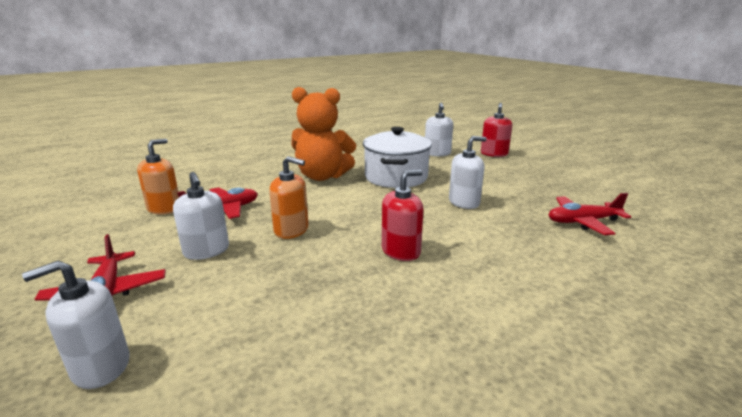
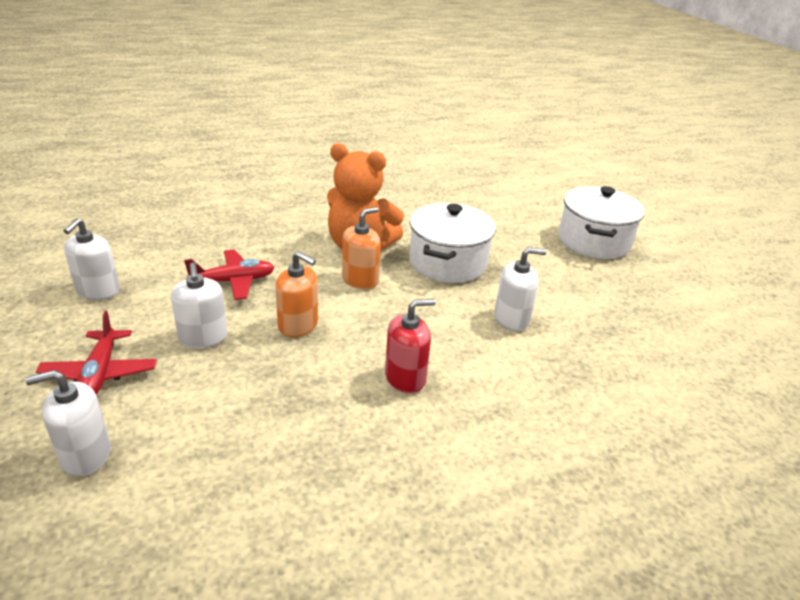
camera: 10 degrees right, 10 degrees up
(164, 208) = (172, 268): orange soap dispenser -> orange soap dispenser (360, 280)
(437, 153) = (519, 228): white soap dispenser -> white soap dispenser (98, 291)
(494, 154) = (594, 241): red soap dispenser -> white pot
(582, 222) = (640, 376): red plane -> none

